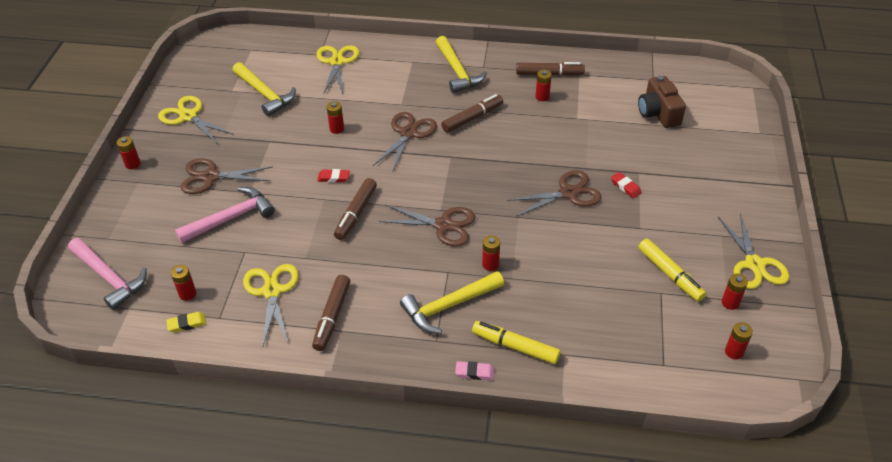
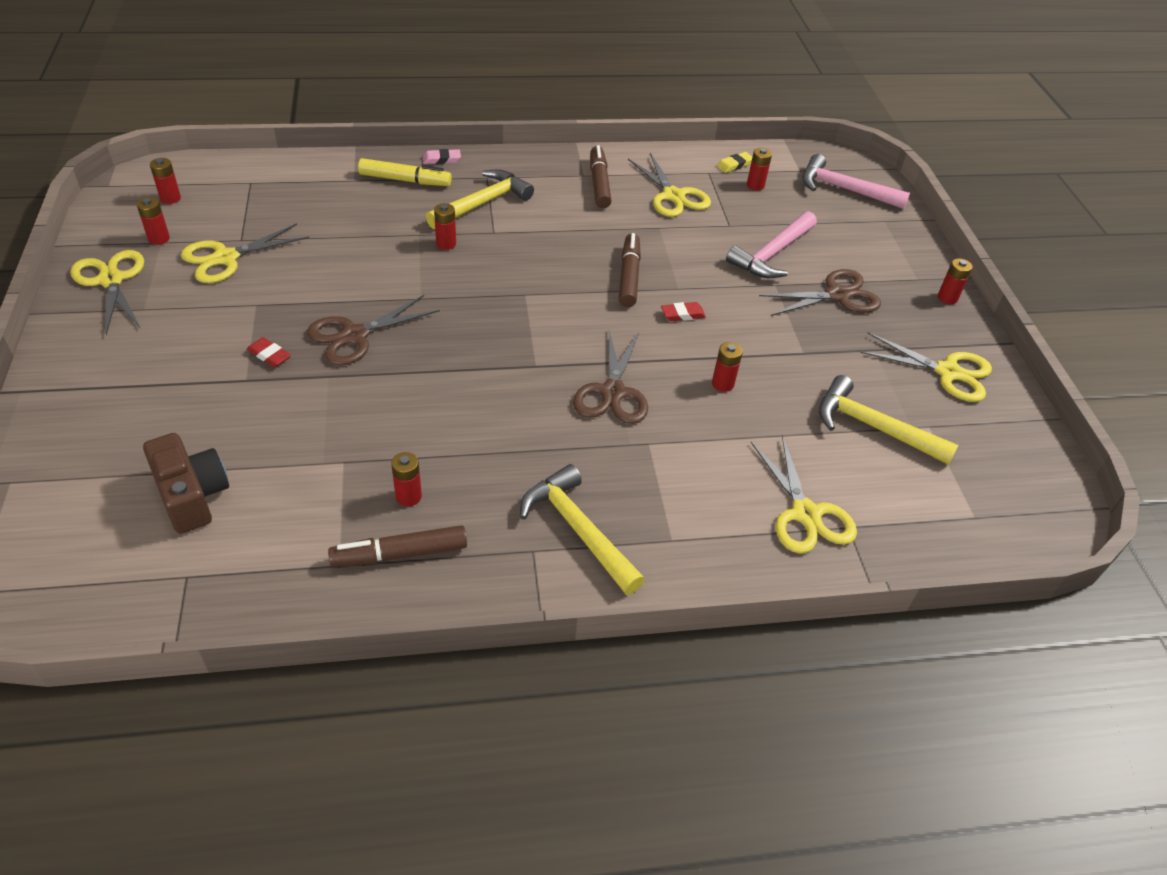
camera: 160 degrees right, 0 degrees up
(443, 225) = (515, 276): brown scissors -> none
(472, 118) = (522, 434): brown marker -> none
(670, 274) = (226, 258): yellow marker -> yellow scissors

